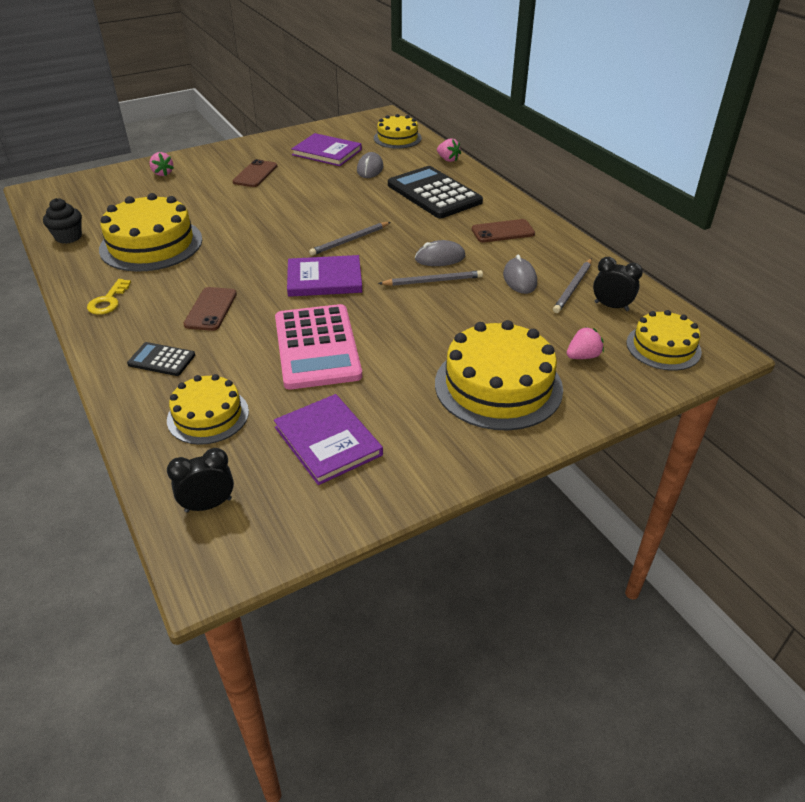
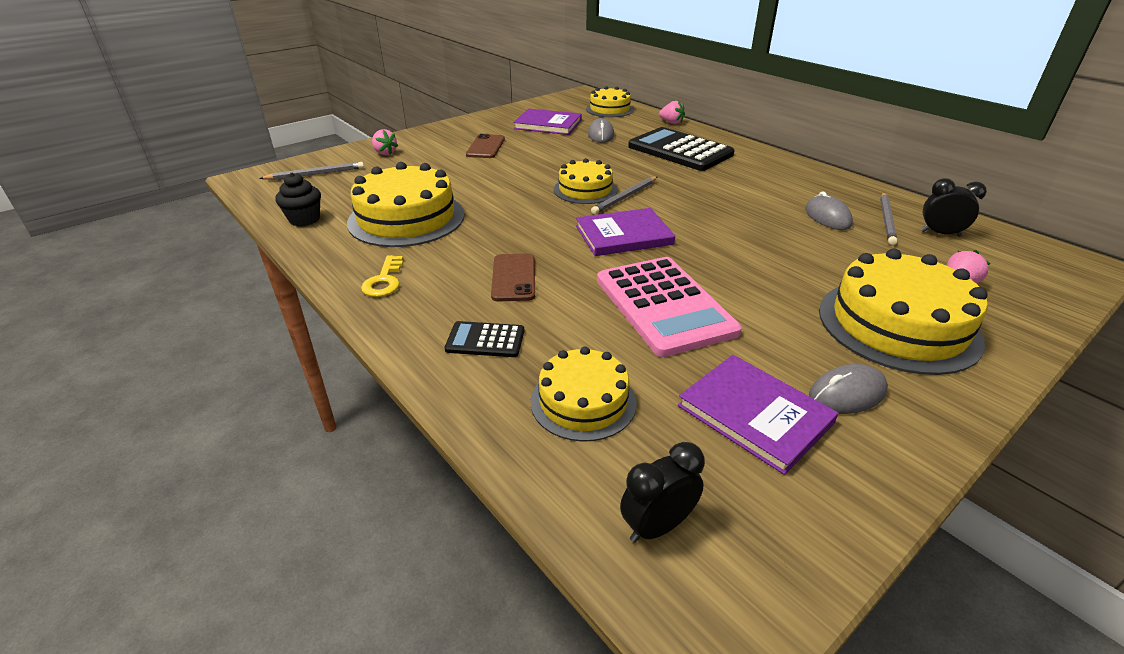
camera: 10 degrees left, 5 degrees down
(433, 281) = (740, 227): grey pencil -> grey pencil (316, 174)
(440, 258) = (730, 205): grey mouse -> grey mouse (847, 394)
(503, 231) = (774, 177): brown phone -> none
(663, 347) = (1028, 267): yellow cake -> yellow cake (585, 190)

